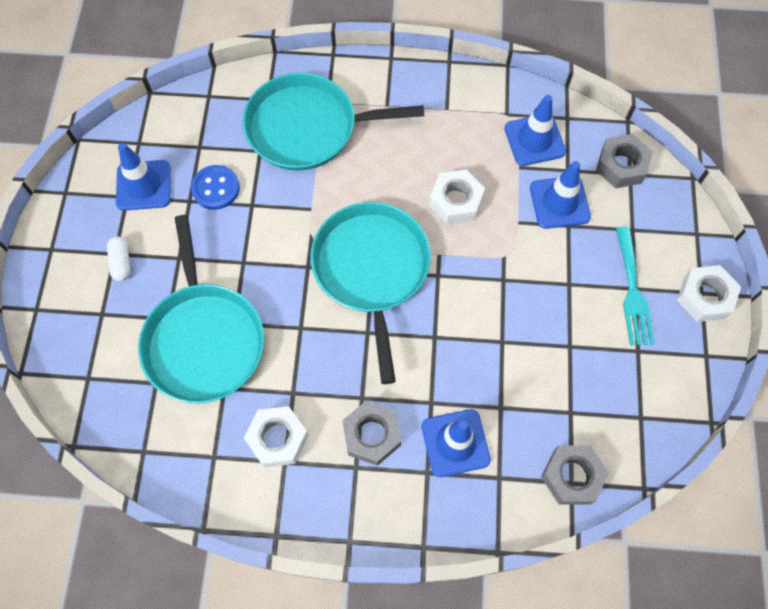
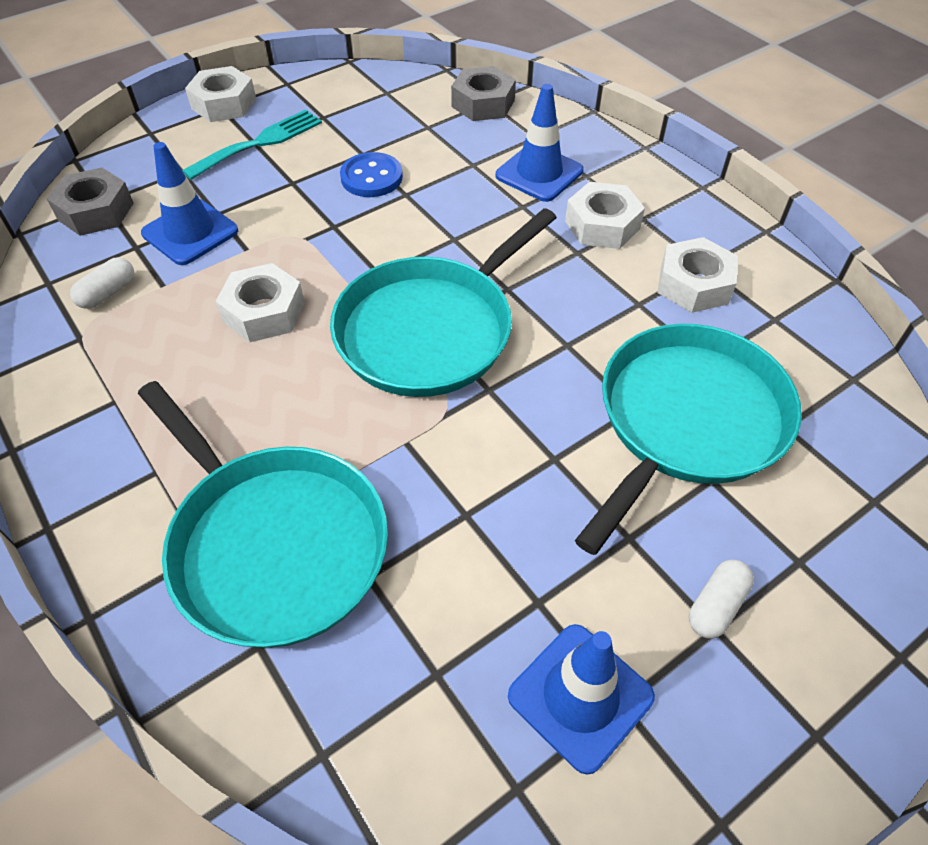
camera: 130 degrees left, 15 degrees down
(216, 188) = (485, 583): blue button -> blue button (371, 177)
(372, 435) = (602, 225): grey nut -> white nut
(534, 140) = (108, 293): blue traffic cone -> white capsule

